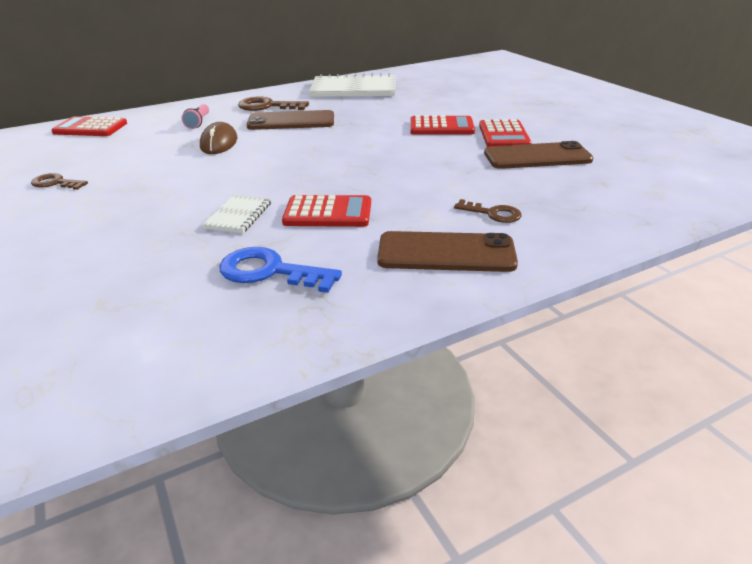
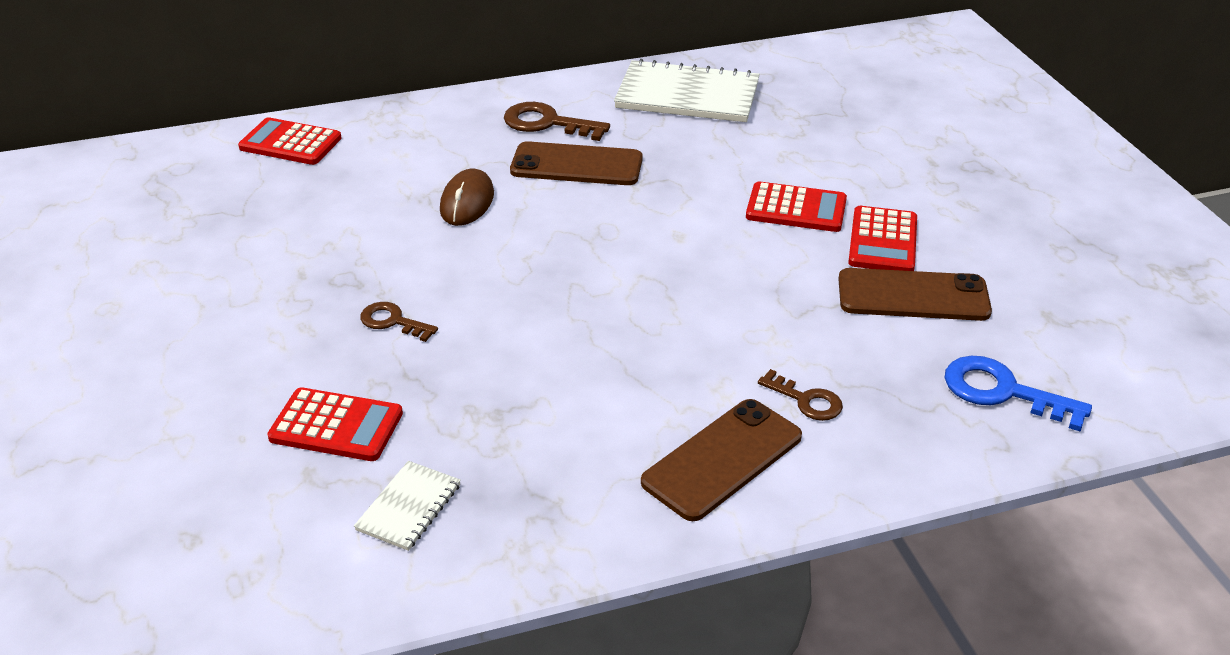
camera: 10 degrees right, 5 degrees up
(56, 183) = (249, 257): brown key -> brown key (392, 321)
(198, 122) = (442, 150): pink flashlight -> none
(239, 216) = (477, 354): white notebook -> white notebook (409, 507)
(269, 271) = (502, 456): blue key -> blue key (1002, 392)
(328, 213) = (591, 366): red calculator -> red calculator (336, 426)
(446, 253) = (722, 459): brown phone -> brown phone turned 60 degrees counterclockwise

